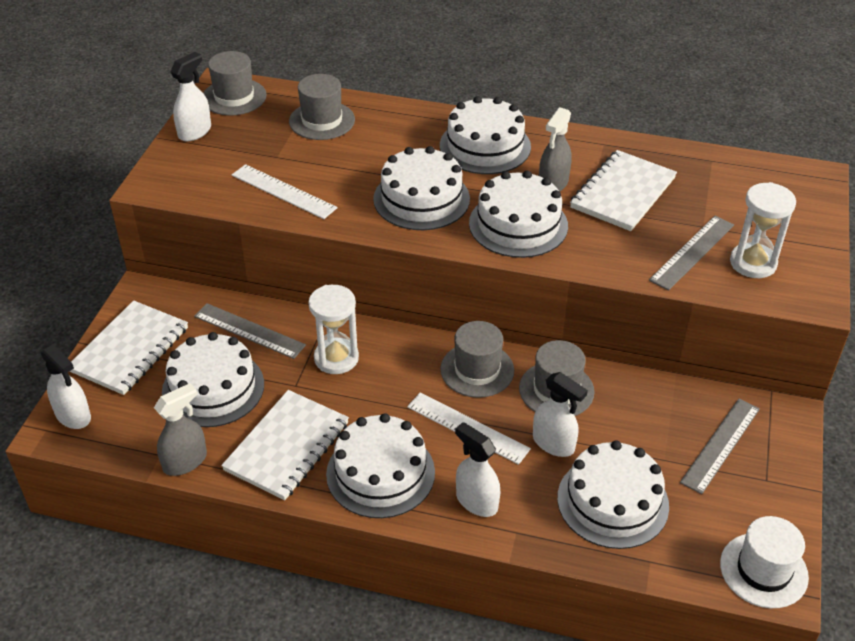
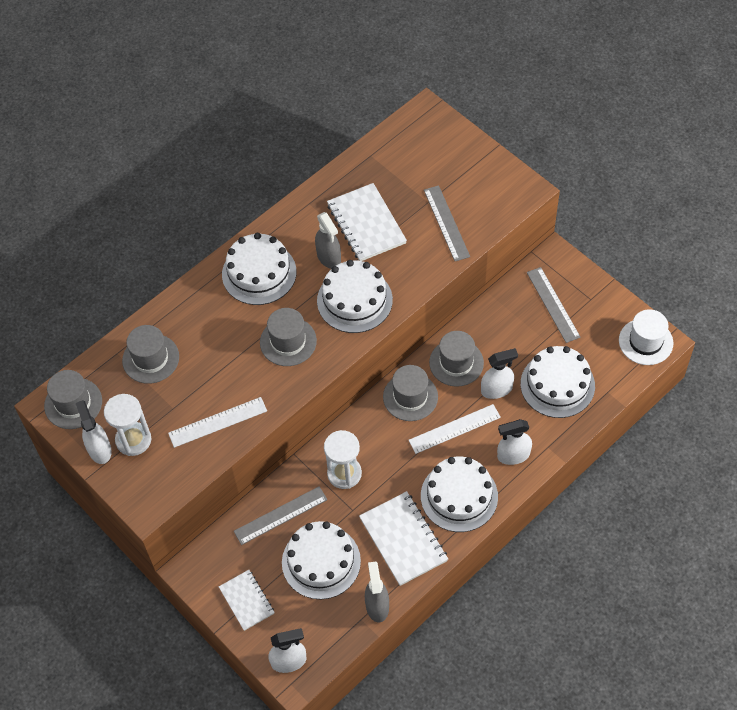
camera: 55 degrees left, 15 degrees up
(130, 350) = (246, 600): white notebook -> white notebook, size x0.62
(421, 199) = (288, 341): white cake -> grey hat
(753, 263) = (477, 199): white hourglass -> white hourglass (133, 440)

